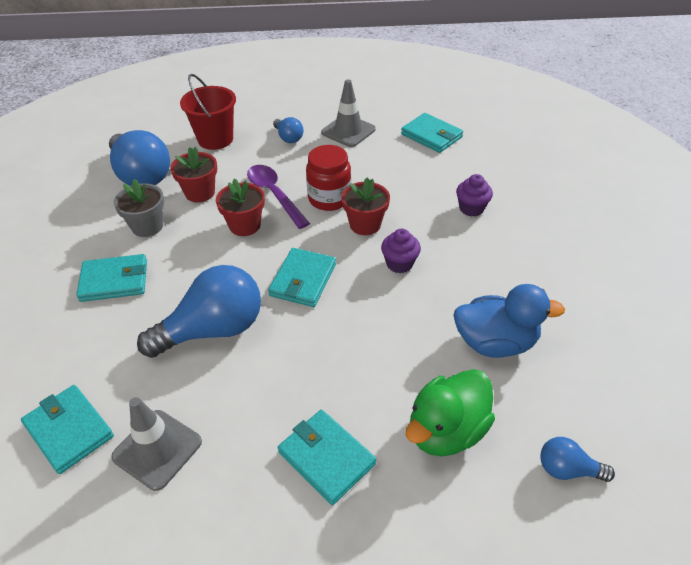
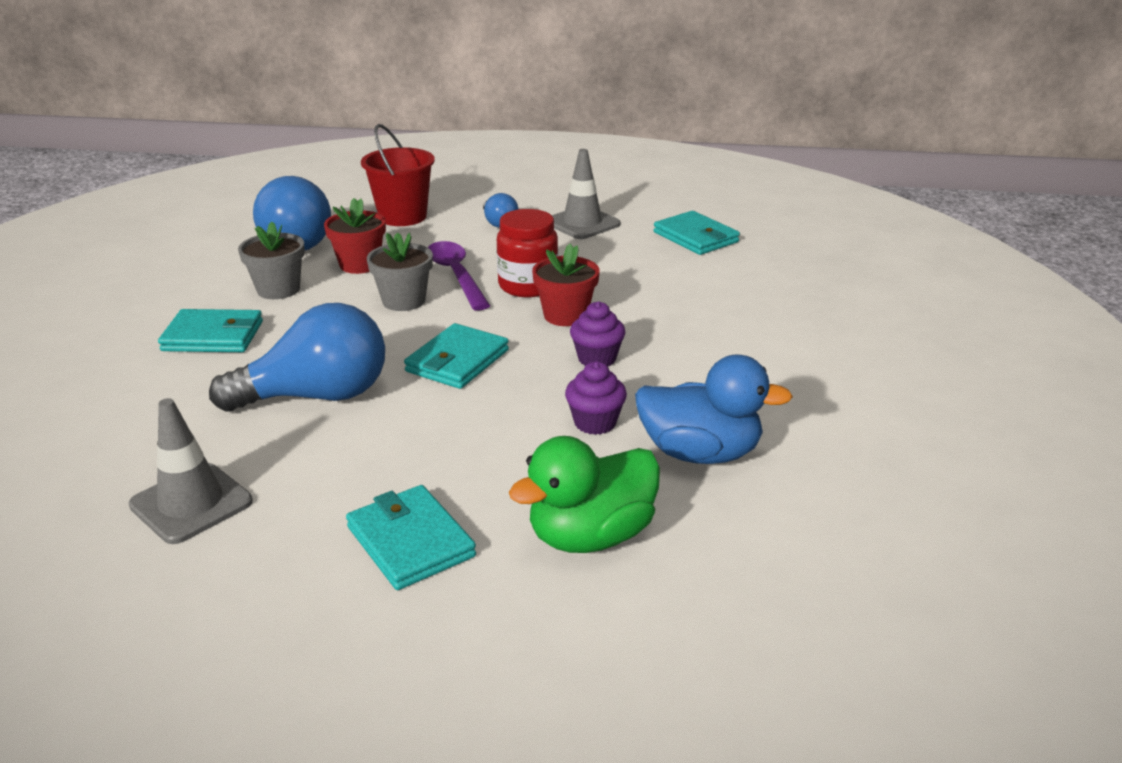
camera: 10 degrees right, 15 degrees down
(69, 430) = (89, 471): turquoise wallet -> none
(245, 225) = (404, 301): red flower pot -> grey flower pot
(471, 208) = (722, 314): purple cupcake -> purple cupcake (595, 423)
(567, 469) = (752, 600): blue light bulb -> none

